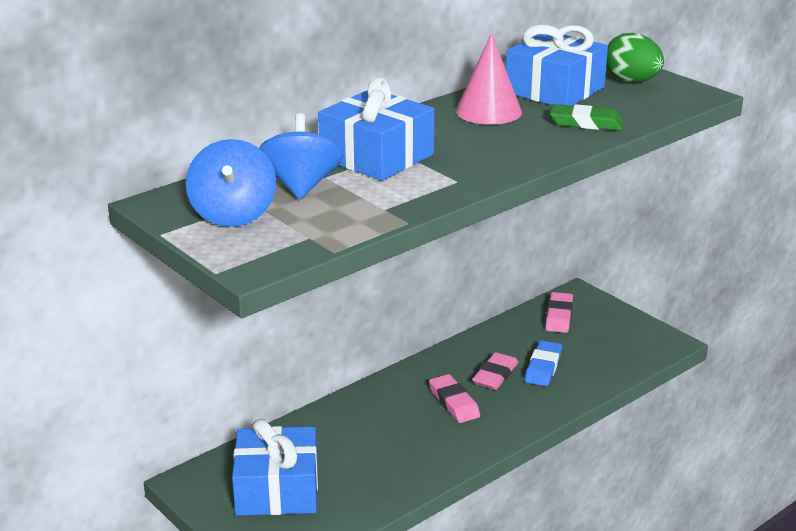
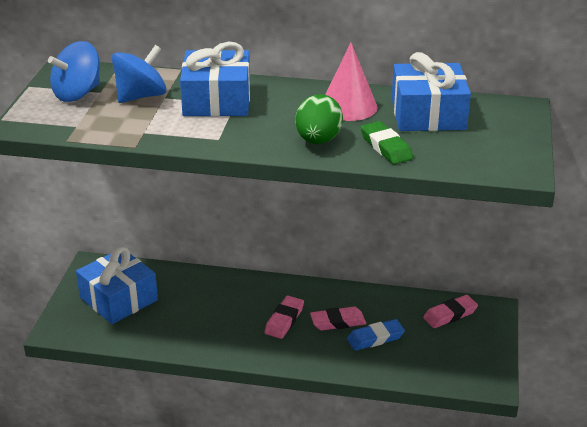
camera: 50 degrees right, 5 degrees up
(631, 81) = (498, 136): green egg -> green egg (318, 140)

